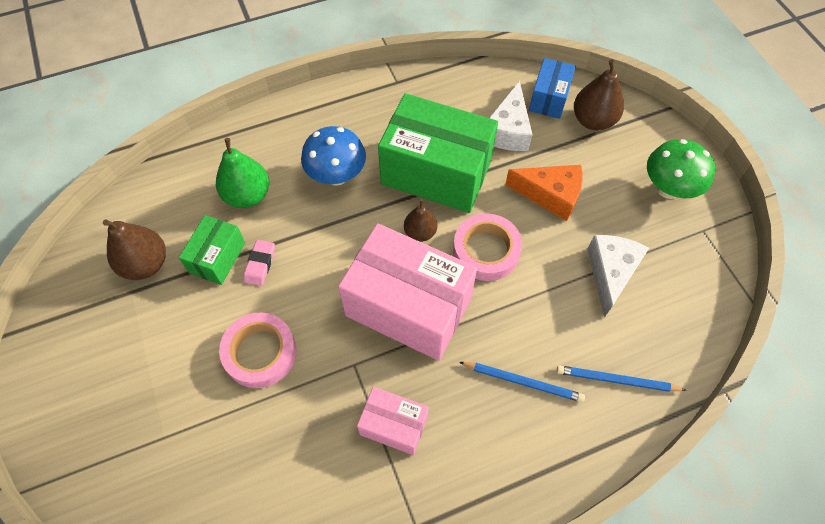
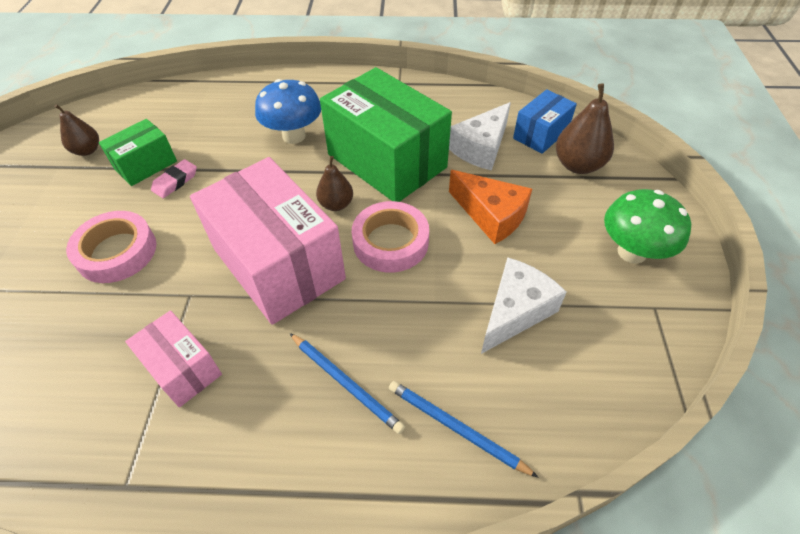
camera: 25 degrees right, 10 degrees down
(145, 264) = (87, 150): brown pear -> brown pear, size x0.63
(247, 195) = (208, 127): green pear -> none

